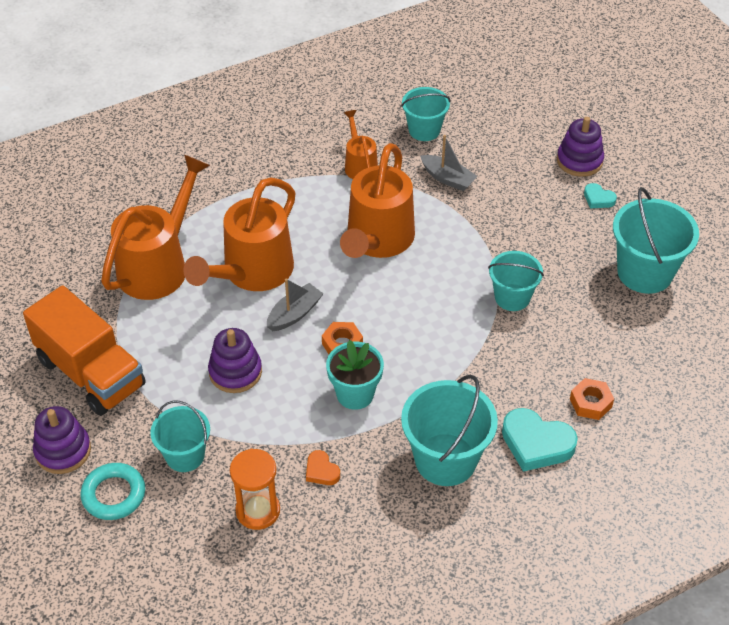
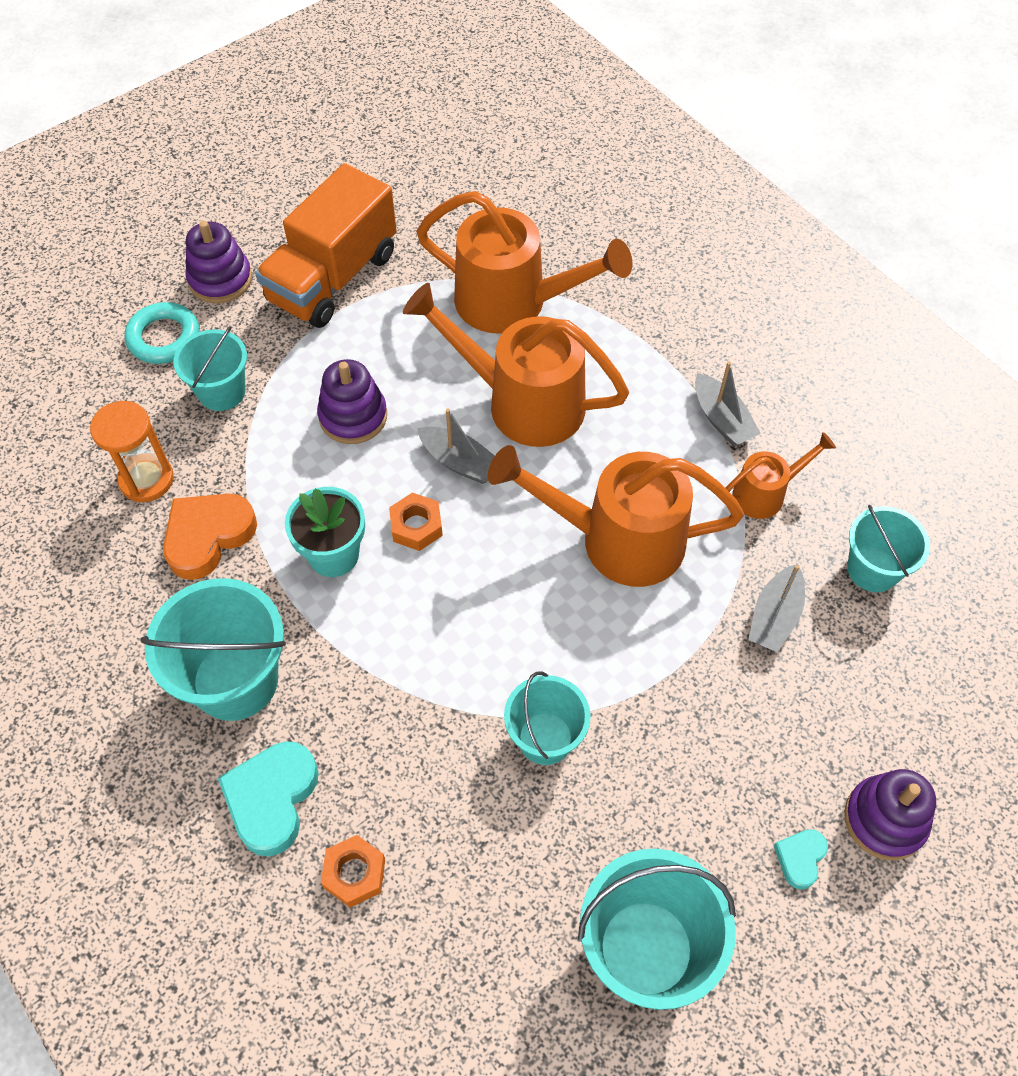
camera: 80 degrees right, 10 degrees up
(297, 174) = (722, 419): none -> grey boat
(321, 471) = (208, 536): orange heart -> orange heart, size x1.92

